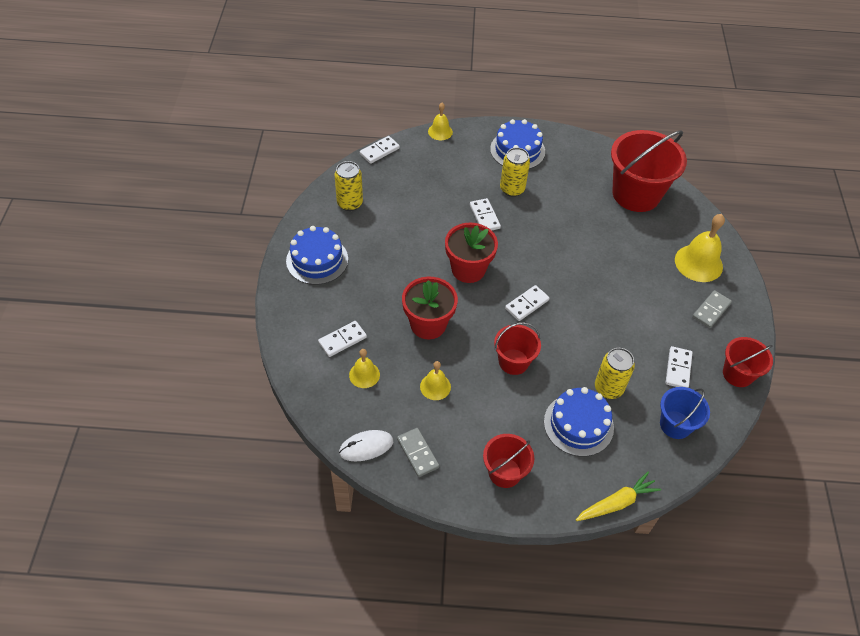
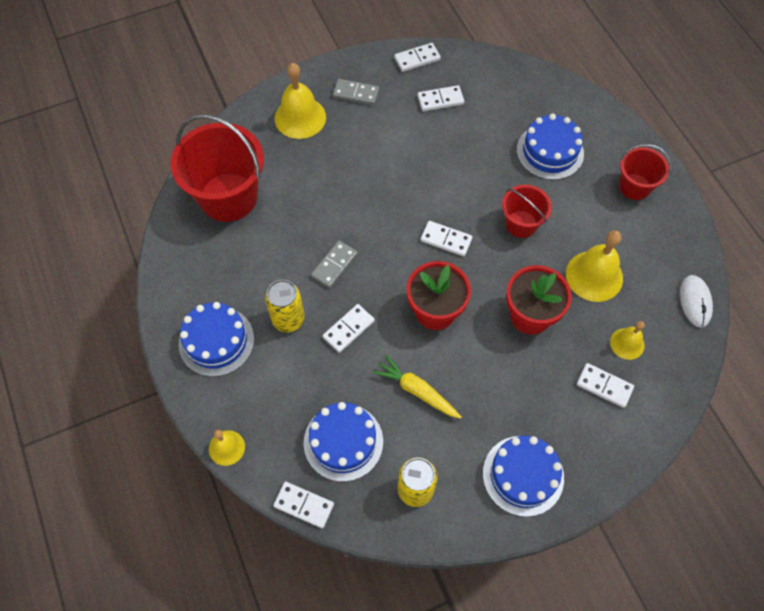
camera: 115 degrees left, 10 degrees up
(366, 447) = (695, 302): white mouse -> white mouse turned 45 degrees clockwise
(406, 183) = (343, 442): none -> blue cake
(418, 453) = (668, 258): grey domino -> grey domino (334, 265)
(435, 386) = (594, 276): yellow bell -> yellow bell, size x1.74
(608, 388) = (497, 142): yellow can -> none
(616, 503) = (600, 104): yellow carrot -> yellow carrot (416, 391)
(675, 424) = (500, 87): blue bucket -> none
(737, 374) = (417, 59): red bucket -> white domino

